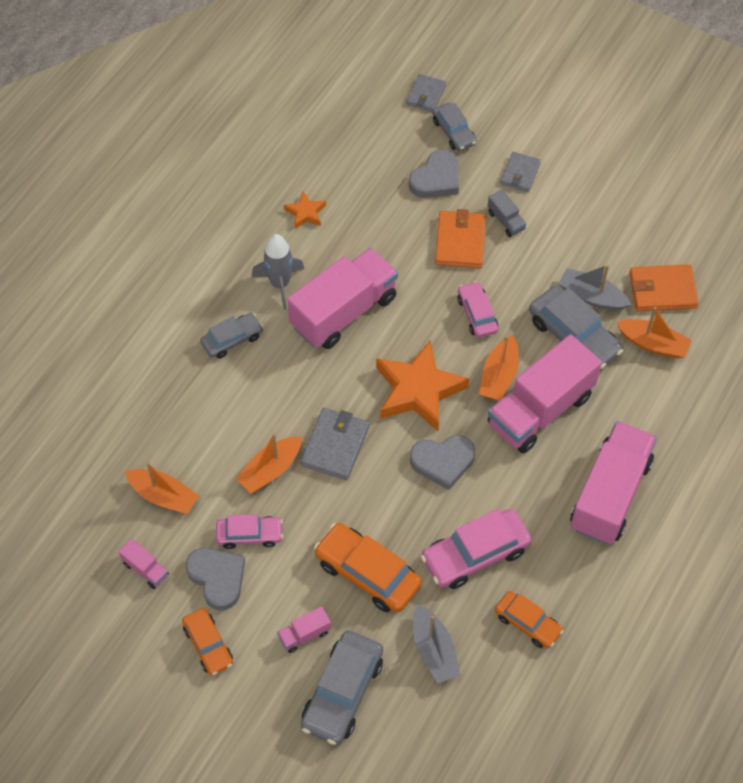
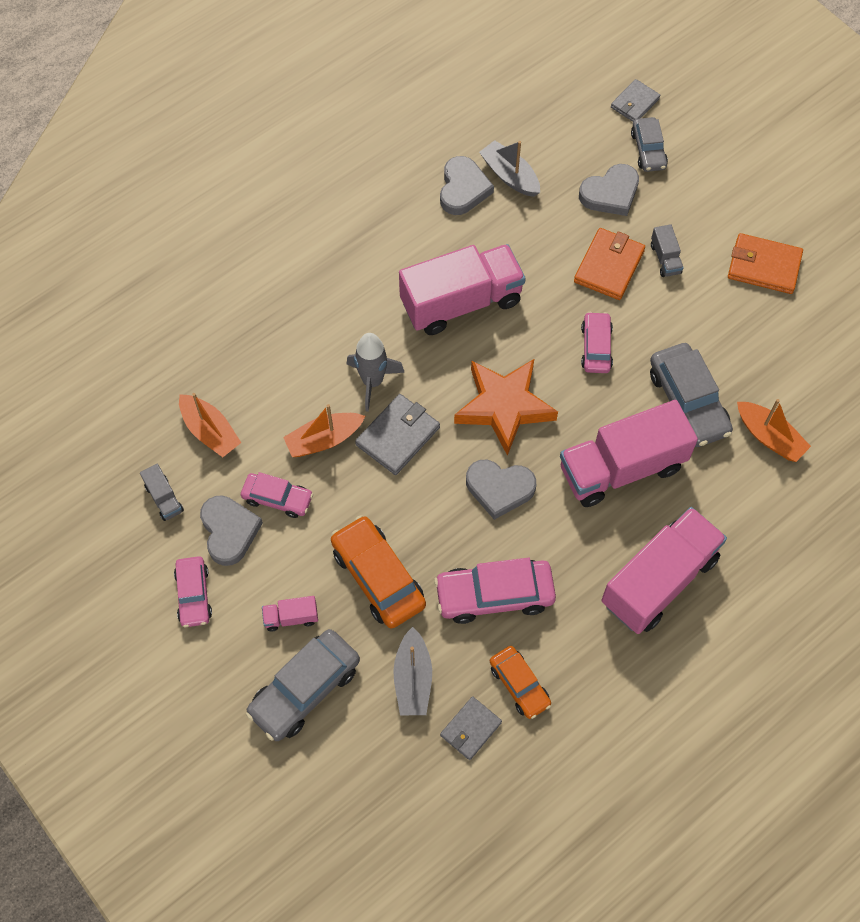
camera: 20 degrees right, 5 degrees up
(145, 569) = (164, 498): pink truck -> grey truck
(208, 645) = (193, 595): orange car -> pink car
(232, 339) = (339, 295): grey car -> none
(280, 284) = (408, 254): grey rocket -> grey rocket (372, 382)
(305, 213) = (463, 189): orange star -> grey heart
(499, 376) = (593, 418): orange boat -> none
(520, 174) = (700, 214): grey wallet -> grey wallet (470, 729)
(591, 296) = (724, 366): grey boat -> grey boat (510, 176)
(662, 290) = (802, 383): orange wallet -> orange wallet (763, 266)

